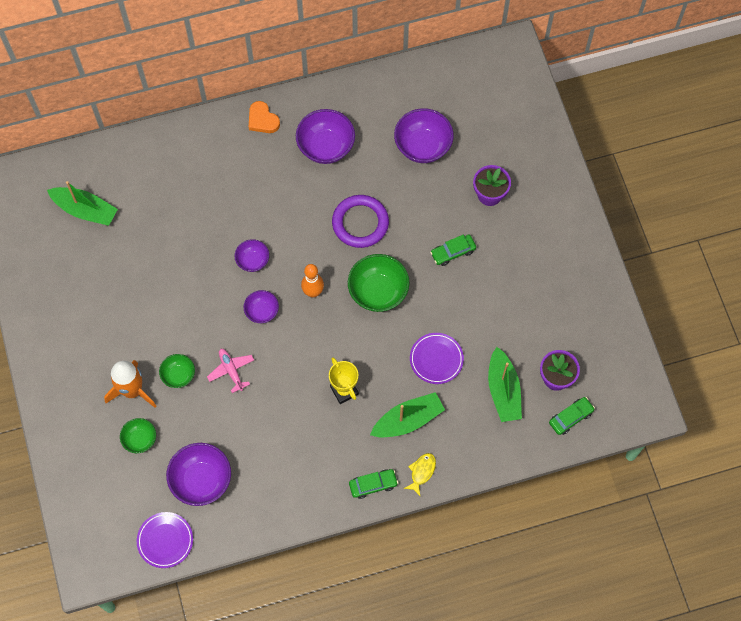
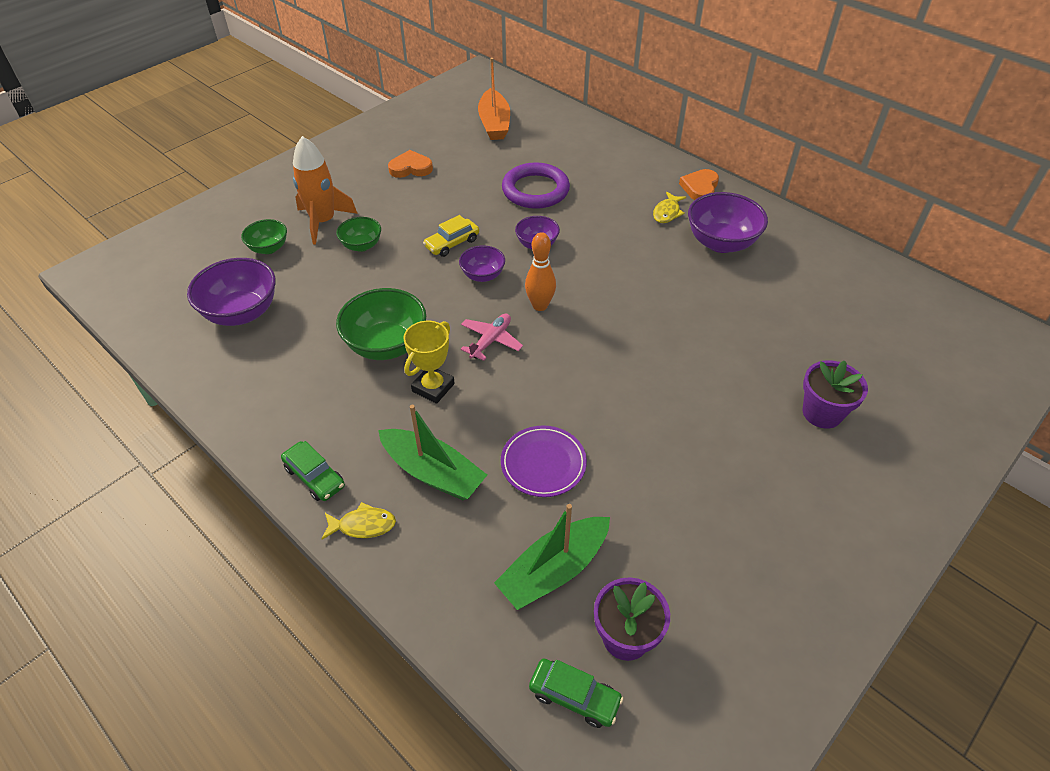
camera: 60 degrees right, 20 degrees down
(85, 210) = (494, 123): green boat -> orange boat
(105, 300) = (411, 168): none -> orange heart
(165, 540) = (151, 314): purple plate -> none
(215, 314) = (452, 243): none -> yellow car
(231, 370) = (394, 281): pink plane -> pink plane (491, 340)
(274, 158) = (667, 212): none -> yellow fish
(360, 223) = (661, 308): purple ring -> purple ring (535, 190)
(378, 292) = (588, 362): green bowl -> green bowl (386, 345)
(422, 146) = (811, 319): purple bowl -> none
(453, 252) = (707, 411): green car -> none

